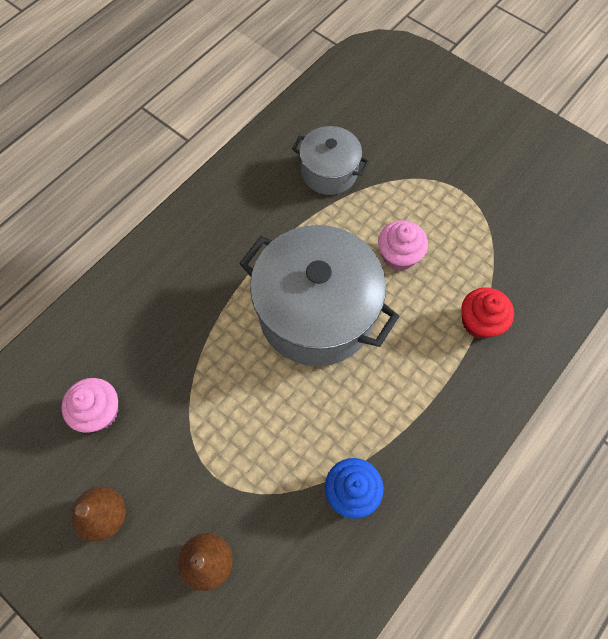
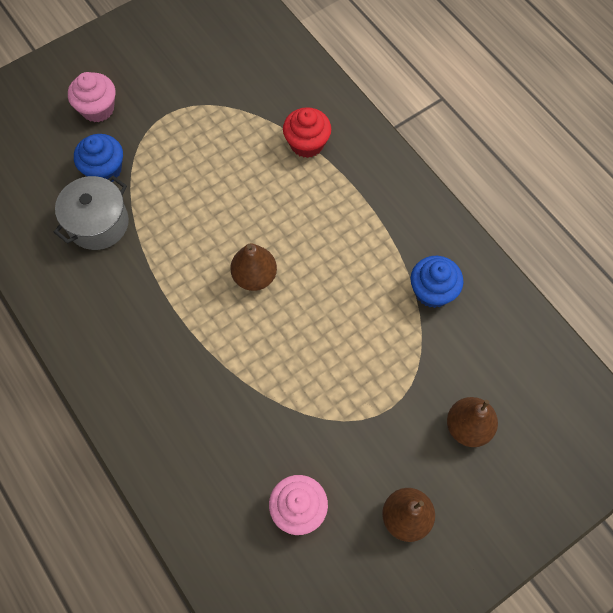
camera: 75 degrees left, 0 degrees up
(316, 313) = (254, 276): grey pot -> brown pear
(383, 160) = (104, 170): none -> blue cupcake
(399, 255) = (218, 188): pink cupcake -> pink cupcake (97, 109)

